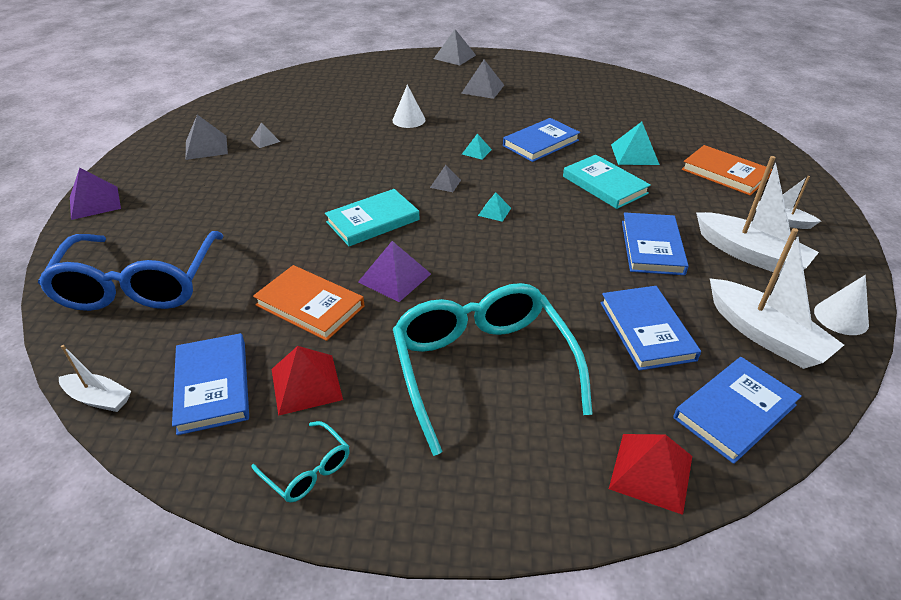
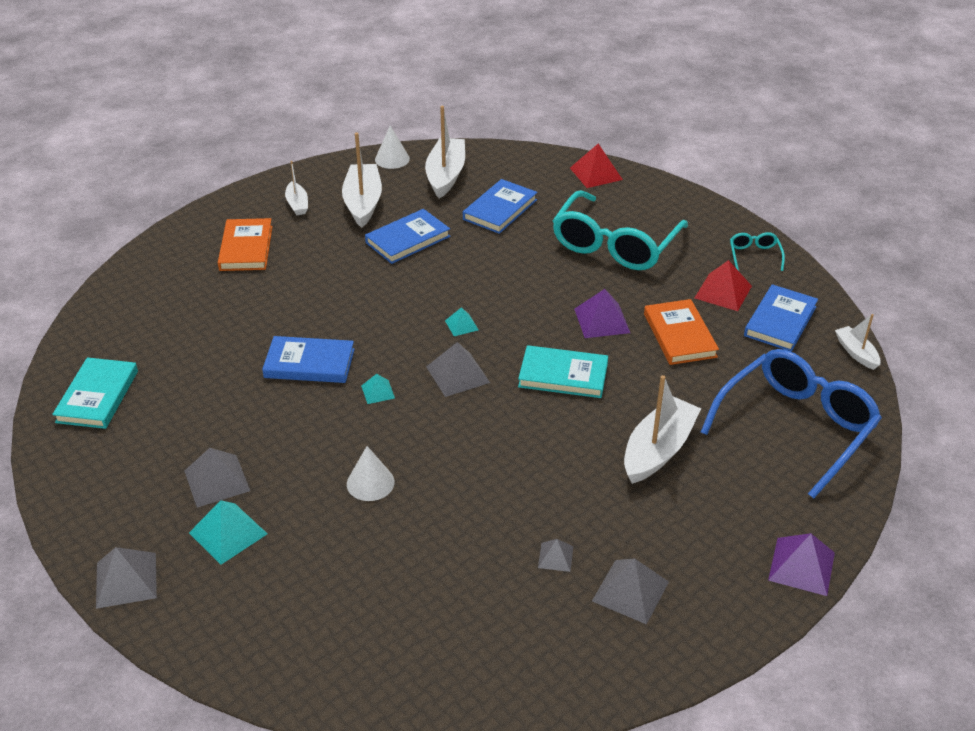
camera: 135 degrees left, 0 degrees up
(249, 213) = (658, 450): none -> white boat
(445, 183) = (457, 374): grey pyramid -> grey pyramid, size x1.77
(604, 185) = (345, 294): turquoise book -> turquoise book (98, 396)
(634, 154) = (265, 303): turquoise pyramid -> turquoise pyramid (228, 533)
(734, 411) = (522, 166): blue book -> none

